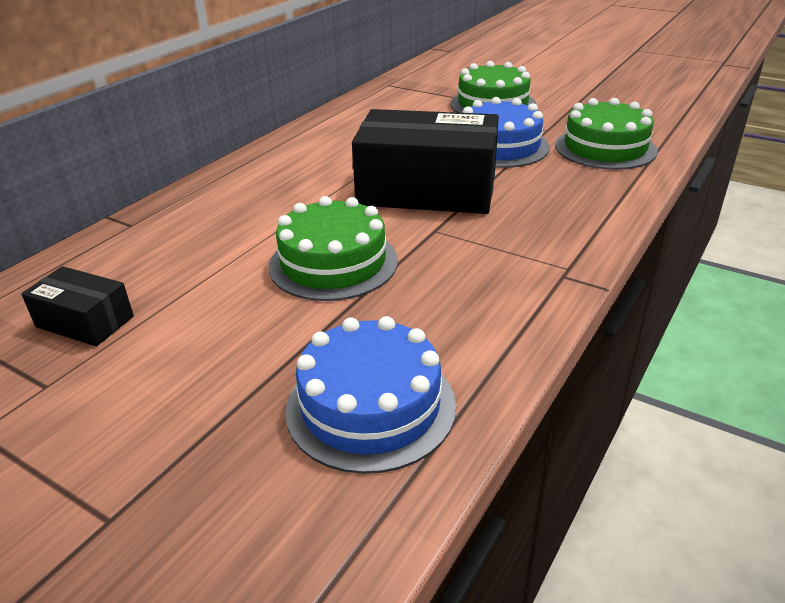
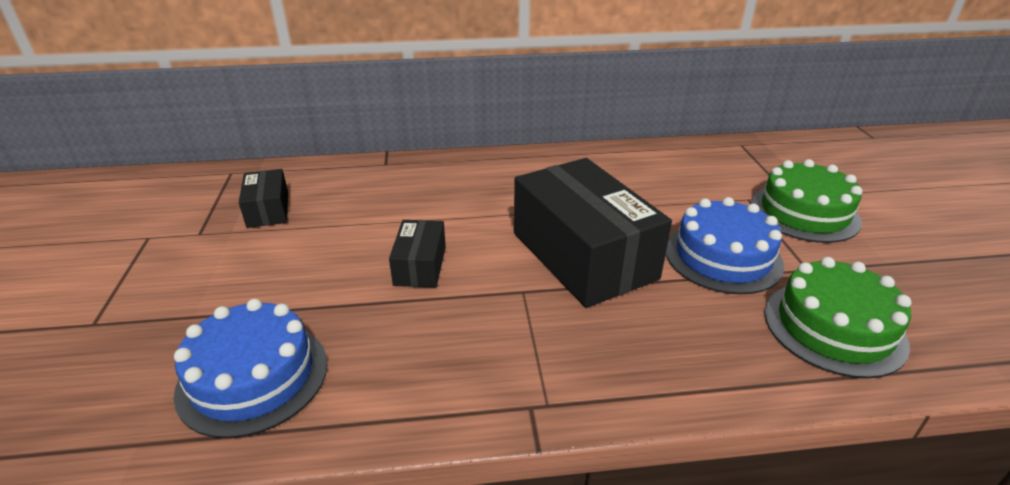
camera: 50 degrees right, 0 degrees up
(333, 263) = (420, 266): green cake -> black box

